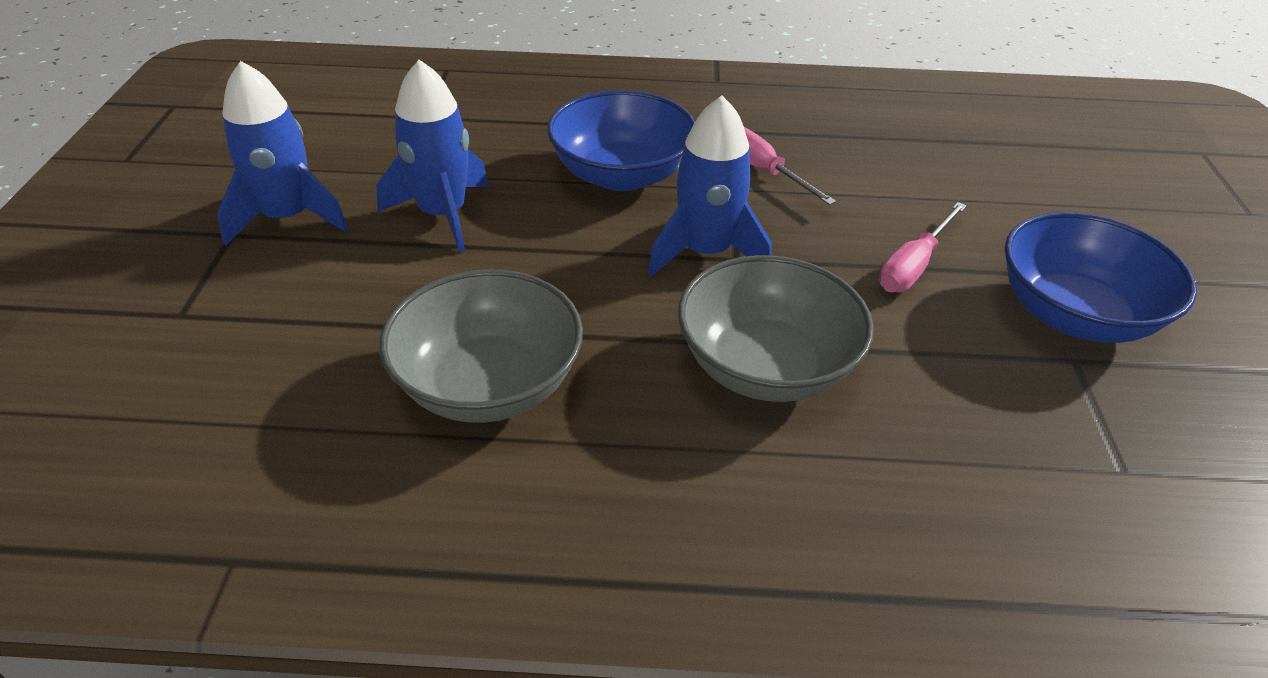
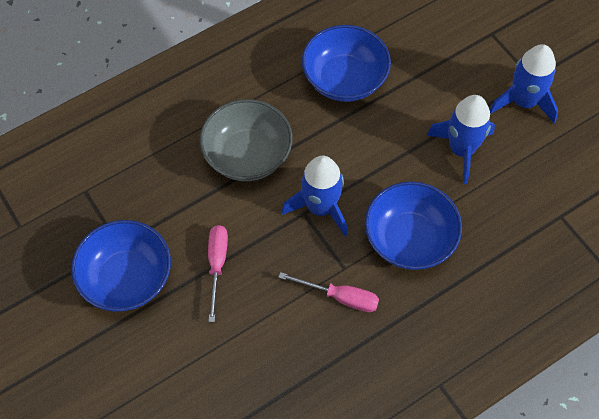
camera: 145 degrees right, 20 degrees up
(489, 384) = (344, 79): grey bowl -> blue bowl

